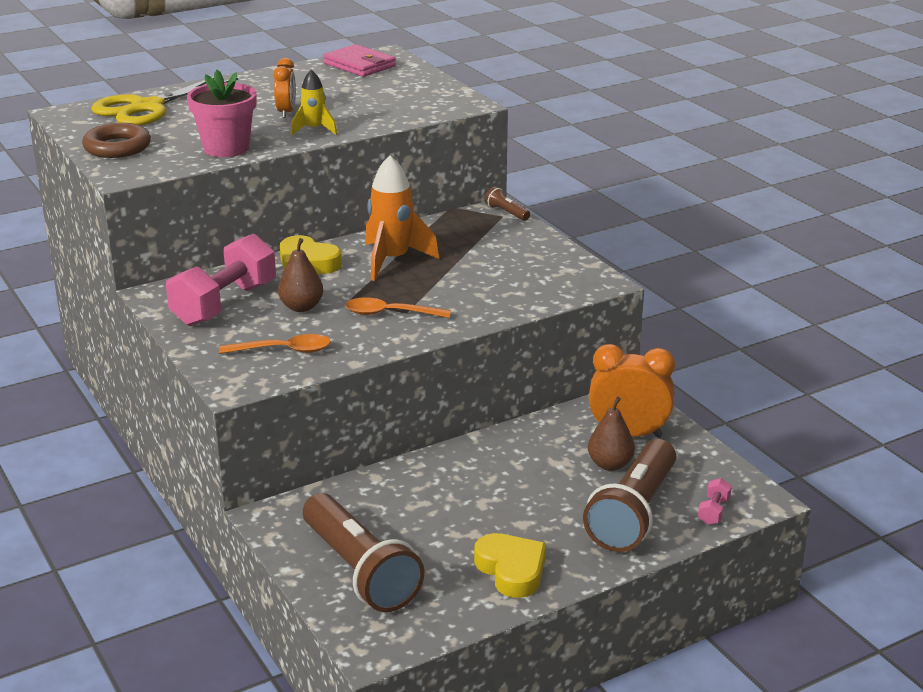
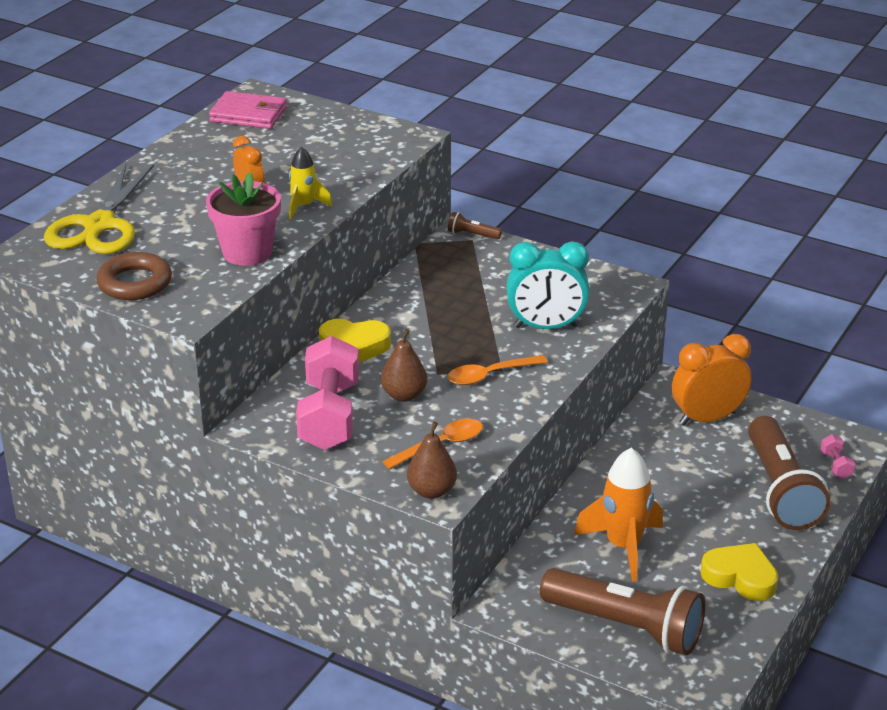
camera: 30 degrees left, 5 degrees up
(392, 260) = (429, 319): orange rocket -> orange rocket (623, 546)
(484, 293) = (546, 327): none -> turquoise clock
(610, 464) = (721, 452): brown pear -> brown pear (431, 491)

